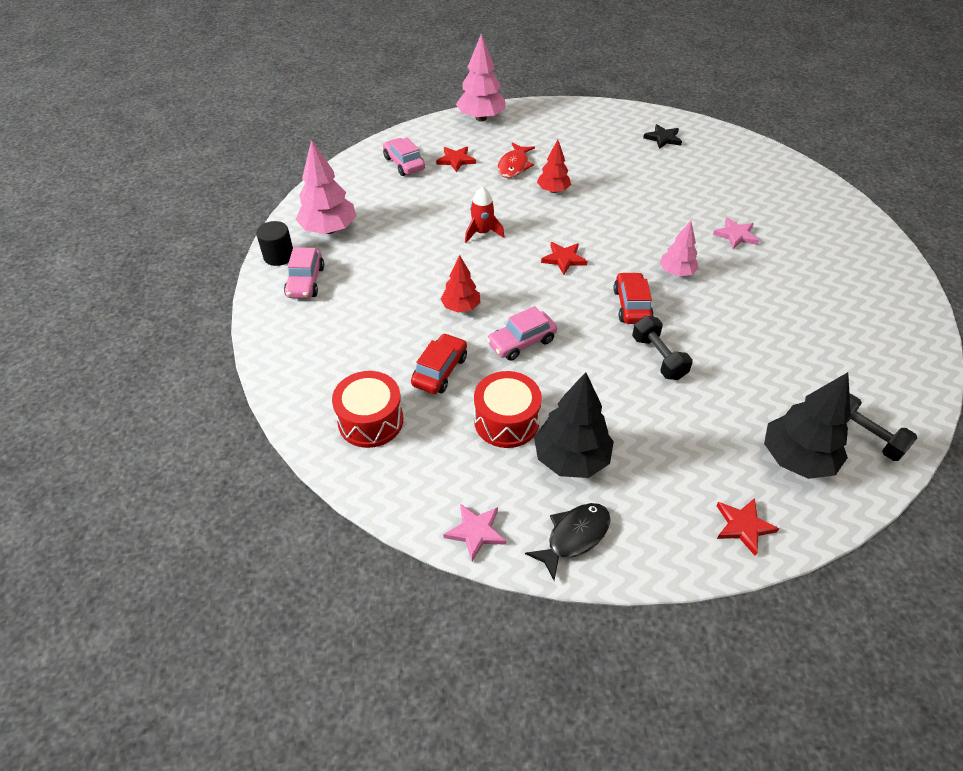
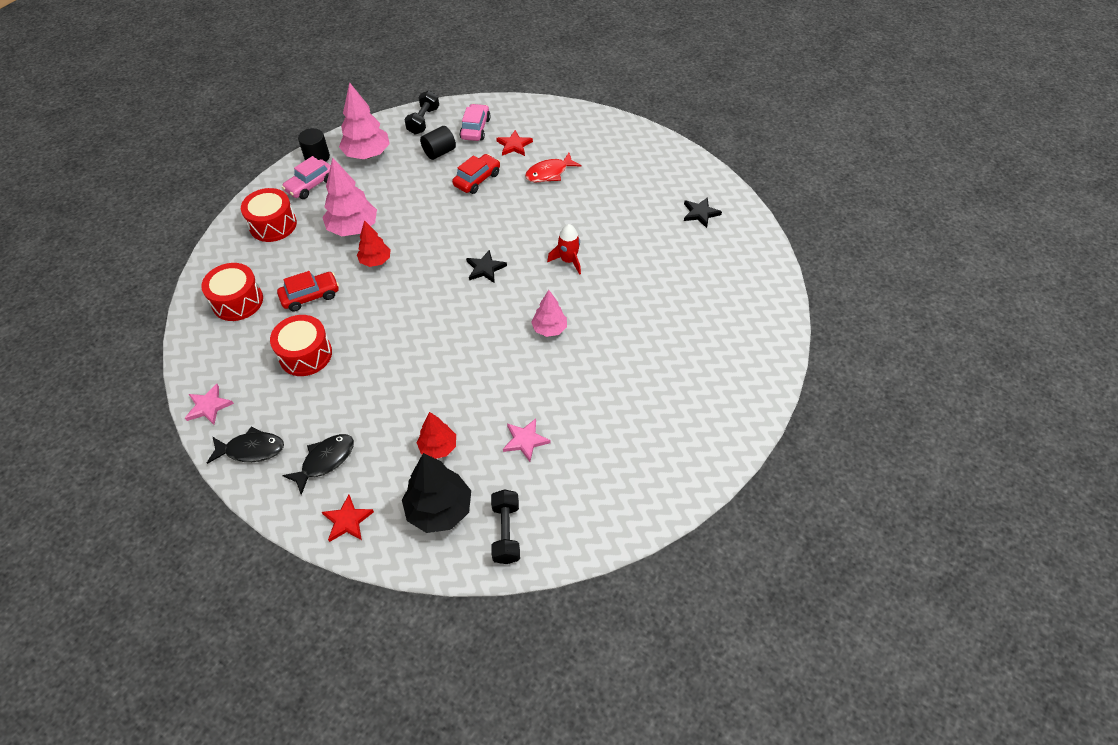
camera: 40 degrees right, 5 degrees up
(313, 335) = (273, 225): none -> red drum
(397, 195) = (439, 152): none -> black cylinder
(481, 118) = (579, 118): pink tree -> pink tree (353, 228)
(482, 232) = (458, 214): red rocket -> red rocket (568, 260)
(521, 342) = (380, 310): pink car -> none
(553, 190) = (550, 210): red tree -> red tree (438, 447)
(564, 259) = (485, 268): red star -> black star
(571, 459) = (309, 404): black tree -> none
(631, 305) = (483, 332): red car -> red car (477, 179)
(653, 494) = (325, 461): none -> black fish
(658, 357) = (449, 380): black dumbbell -> black dumbbell (423, 121)
(736, 235) = (638, 329): pink star -> pink star (525, 440)

